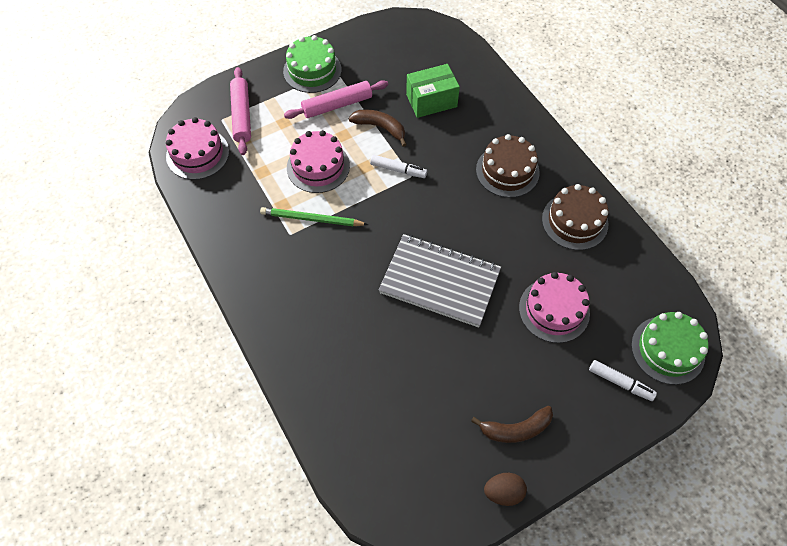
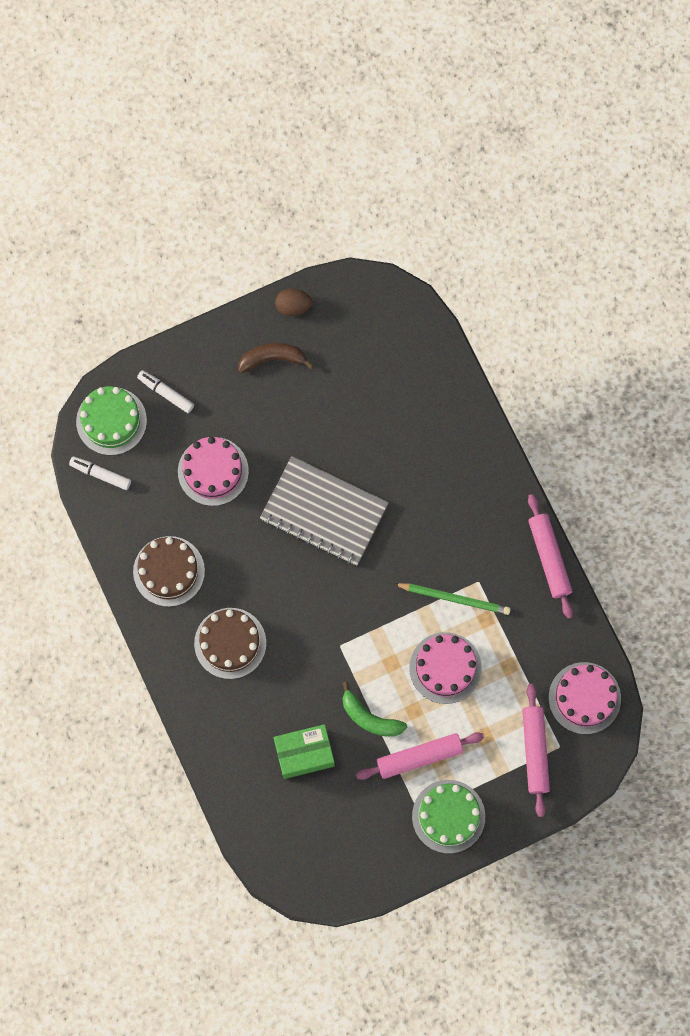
camera: 175 degrees left, 15 degrees up
(223, 259) = (549, 558): none -> pink rolling pin
(380, 128) = (369, 717): brown banana -> green banana
(398, 170) = (354, 655): white marker -> white marker (101, 474)

